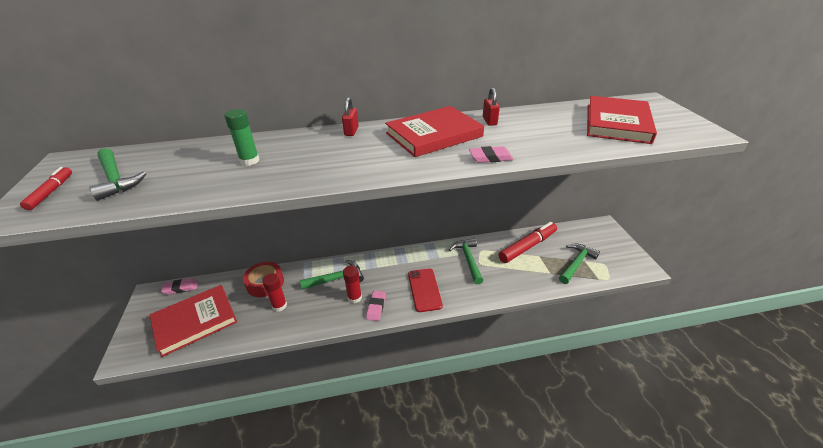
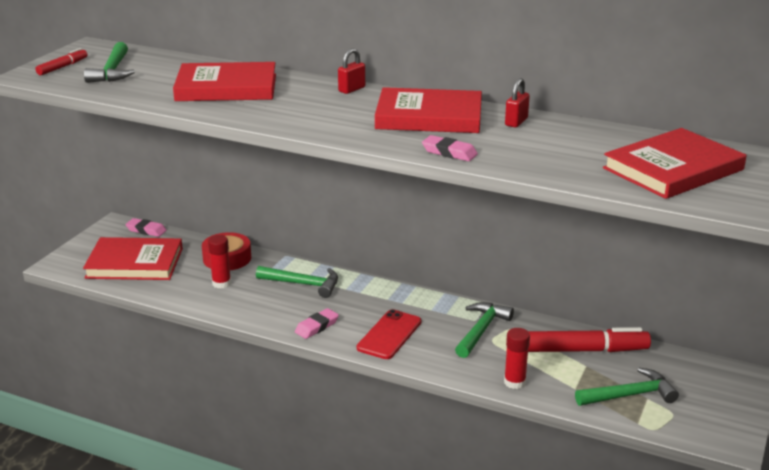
camera: 35 degrees right, 10 degrees down
(249, 161) = (226, 87): green glue stick -> red book
(354, 297) = (303, 309): red glue stick -> red glue stick (514, 382)

